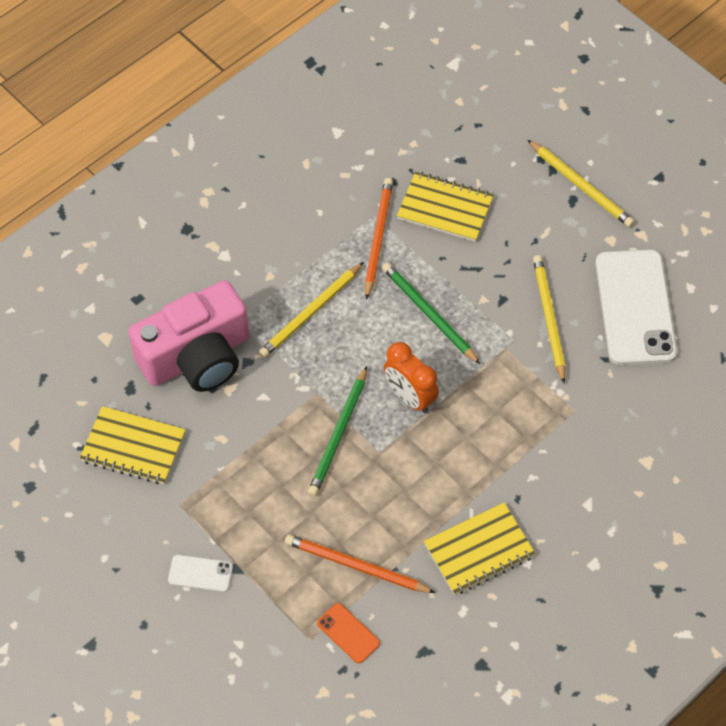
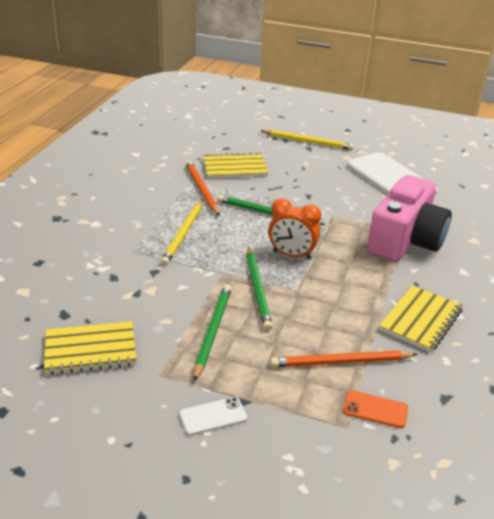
camera: 30 degrees left, 25 degrees down
(197, 356) = (111, 280): pink camera -> pink camera (405, 240)
(258, 473) = (212, 332): none -> green pencil
(549, 319) = (345, 196): yellow pencil -> none

